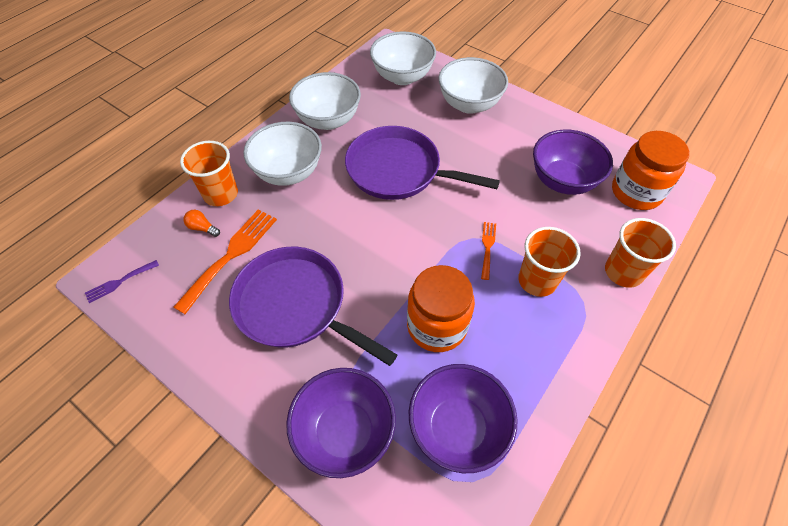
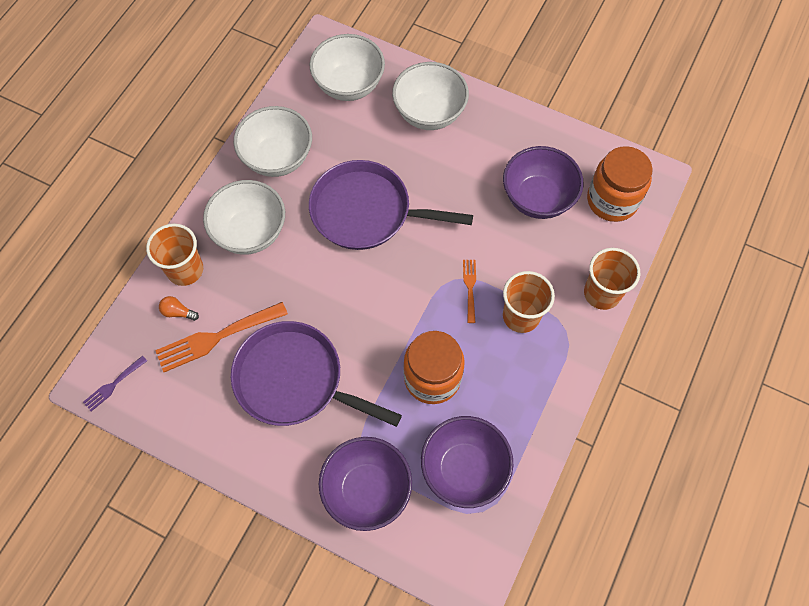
camera: 10 degrees left, 10 degrees up
(231, 255) = (216, 338): orange fork -> orange fork turned 135 degrees counterclockwise

